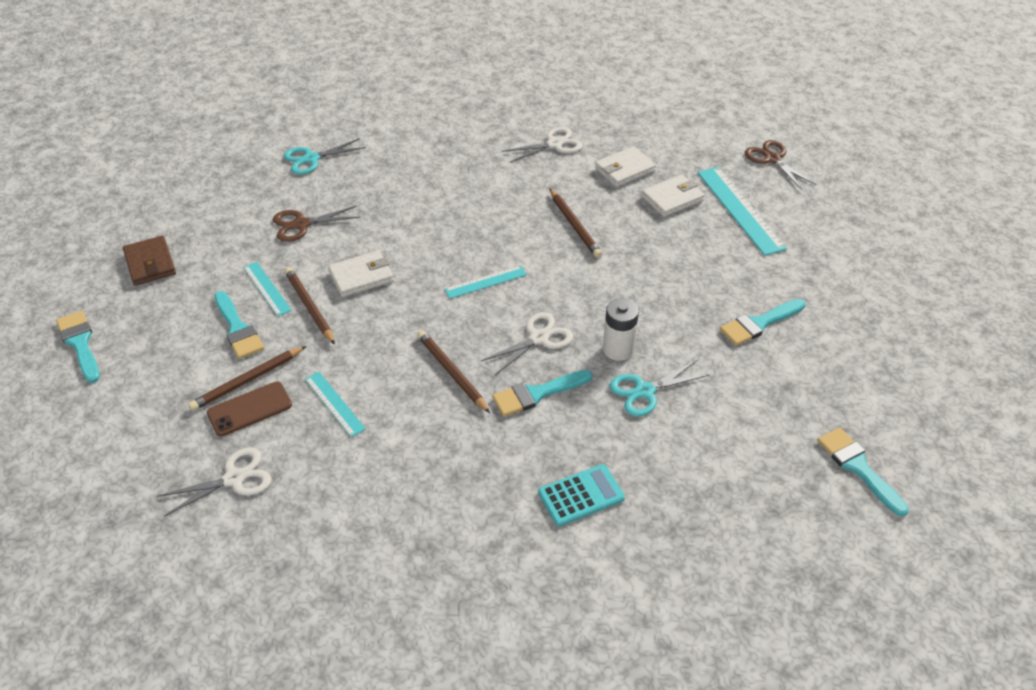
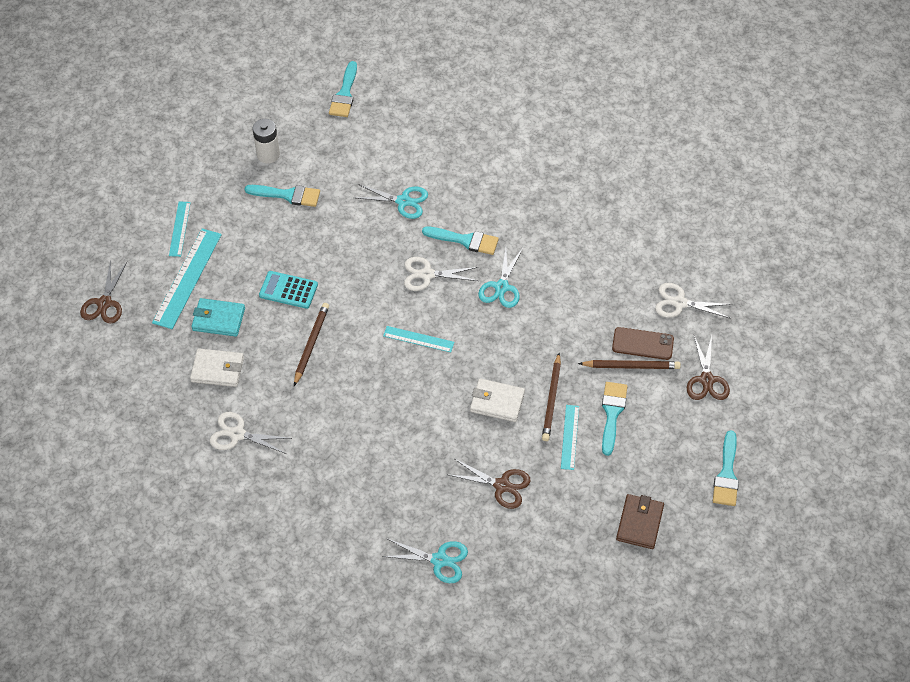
camera: 140 degrees left, 10 degrees up
(151, 416) = (706, 380): none -> brown scissors
(334, 403) = (588, 313): turquoise ruler -> turquoise ruler (179, 229)
(452, 372) = (501, 287): brown pencil -> turquoise scissors
(581, 495) = (499, 172): turquoise calculator -> turquoise calculator (288, 290)
(618, 349) = (389, 235): white battery -> white battery (268, 154)
(672, 198) = (218, 319): white wallet -> turquoise wallet

